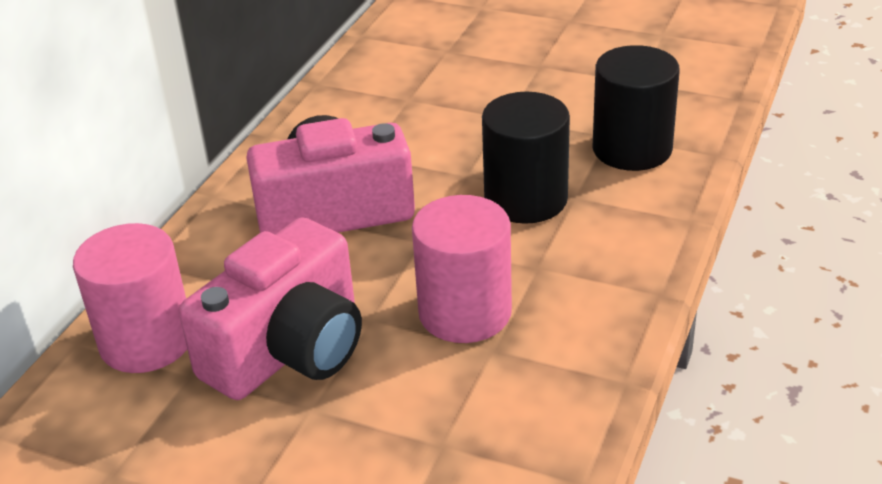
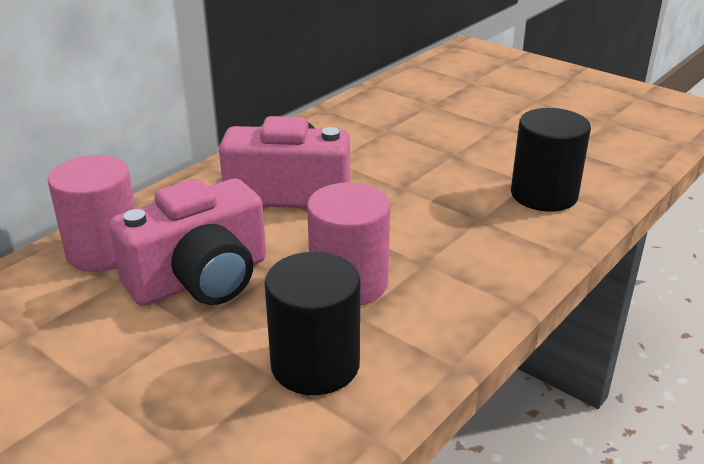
camera: 15 degrees right, 5 degrees down
(525, 199) = (439, 213): black cylinder -> black cylinder (315, 364)

